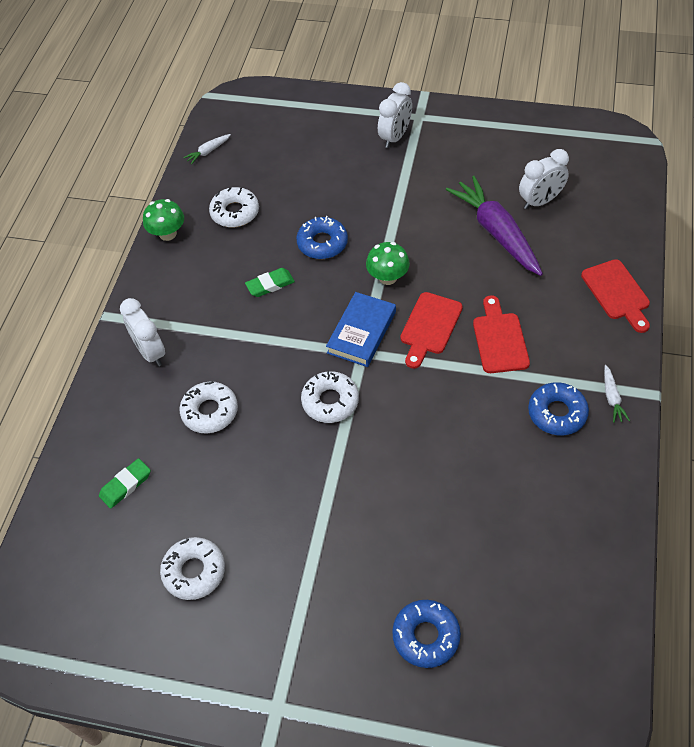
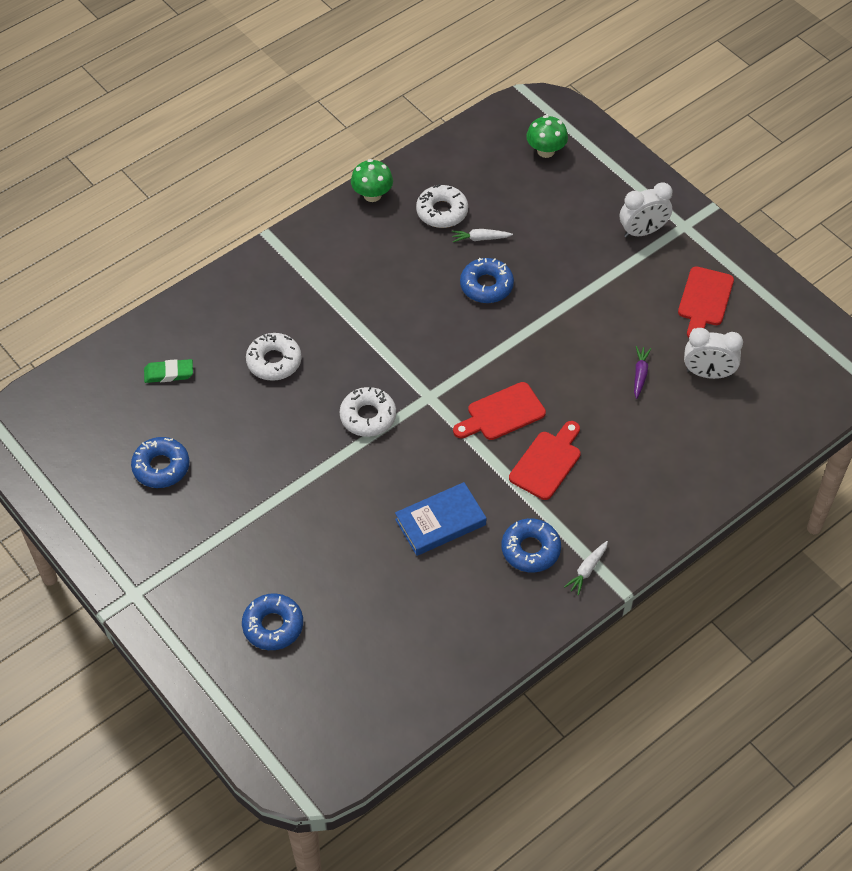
camera: 35 degrees right, 0 degrees up
(150, 352) = (273, 285): white clock -> none
(194, 571) = (161, 467): white donut -> blue donut
(208, 152) = (471, 142): white carrot -> white carrot (480, 238)
(270, 284) = (411, 292): green eraser -> none
(361, 332) = (444, 380): blue book -> blue book (440, 522)
(387, 277) = (510, 350): green mushroom -> green mushroom (546, 151)
(496, 232) = (640, 374): purple carrot -> purple carrot, size x0.42
(617, 293) = (686, 495): red cutting board -> red cutting board (704, 300)

